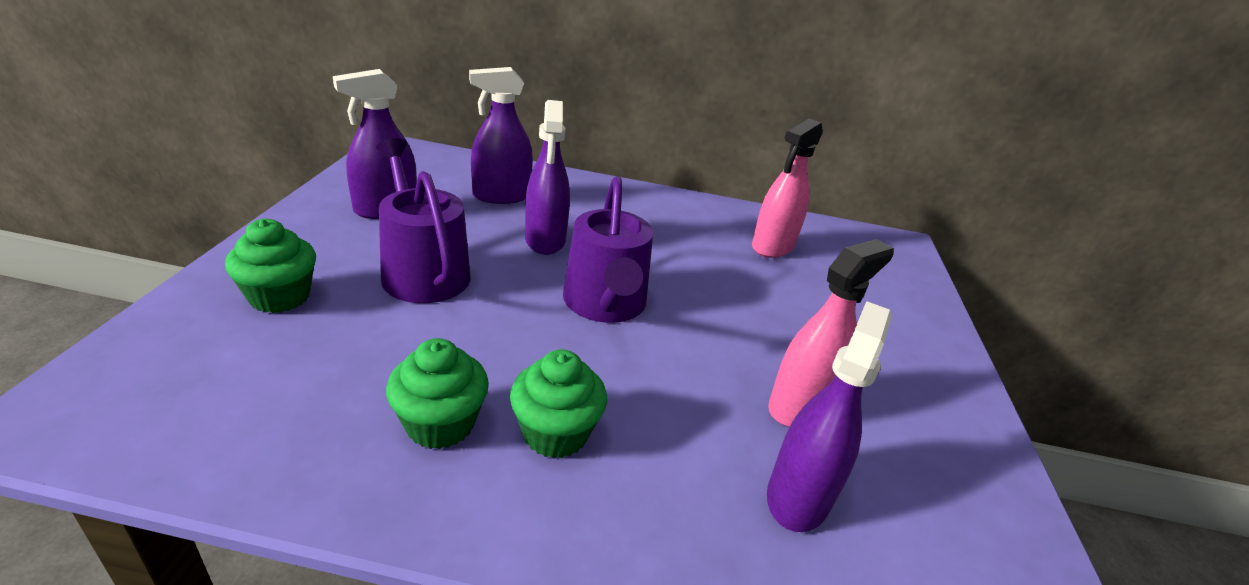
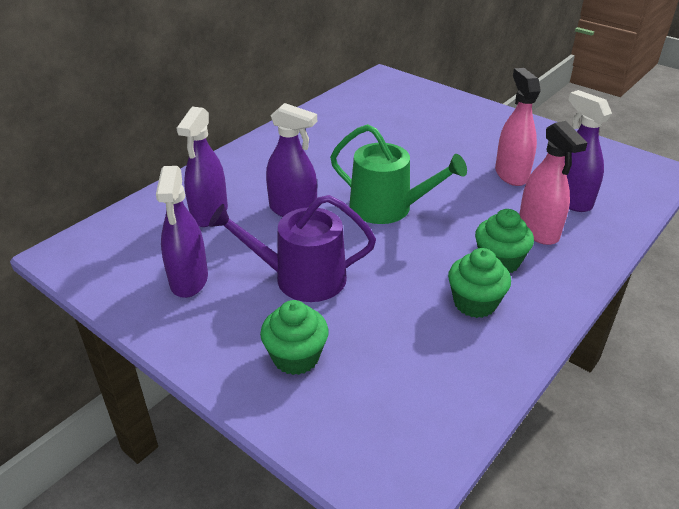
camera: 55 degrees left, 5 degrees up
(605, 304) = (388, 208): purple watering can -> green watering can
(772, 246) = (360, 122): pink spray bottle -> pink spray bottle (538, 230)

